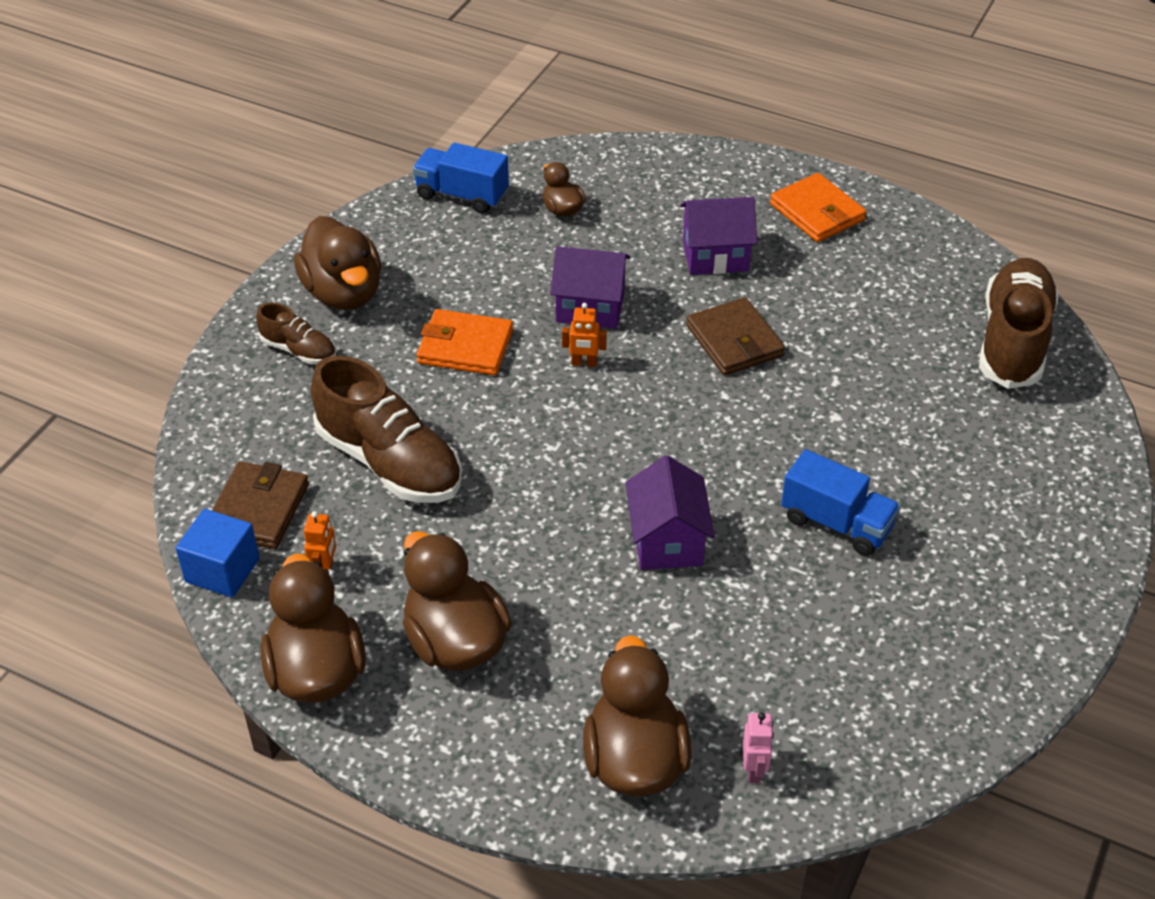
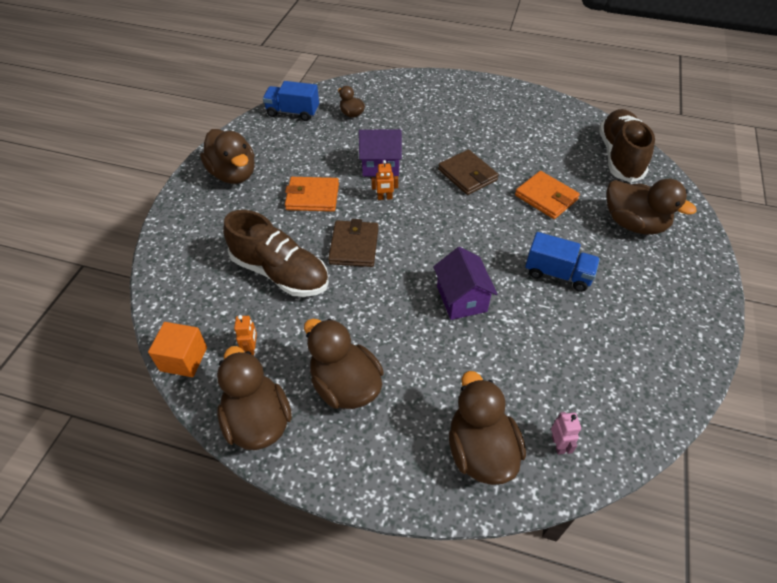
camera: 10 degrees left, 5 degrees up
(222, 570) = (183, 359): blue cube -> orange cube
(258, 509) = (201, 314): brown wallet -> brown wallet (354, 246)
(299, 350) = (212, 211): brown shoe -> none
(715, 256) = (443, 129): purple house -> none
(817, 212) = (492, 100): orange wallet -> orange wallet (546, 197)
(994, 459) = (633, 224): none -> brown duck

